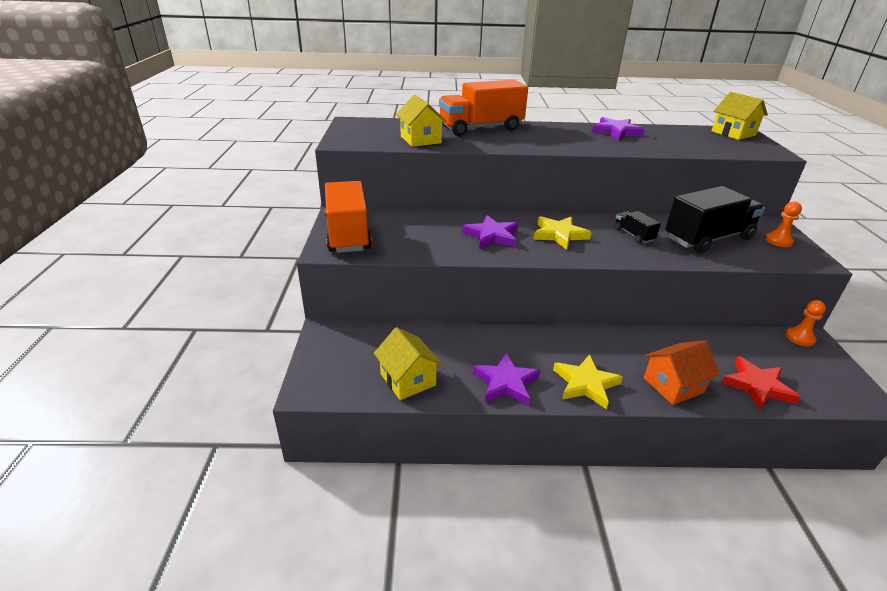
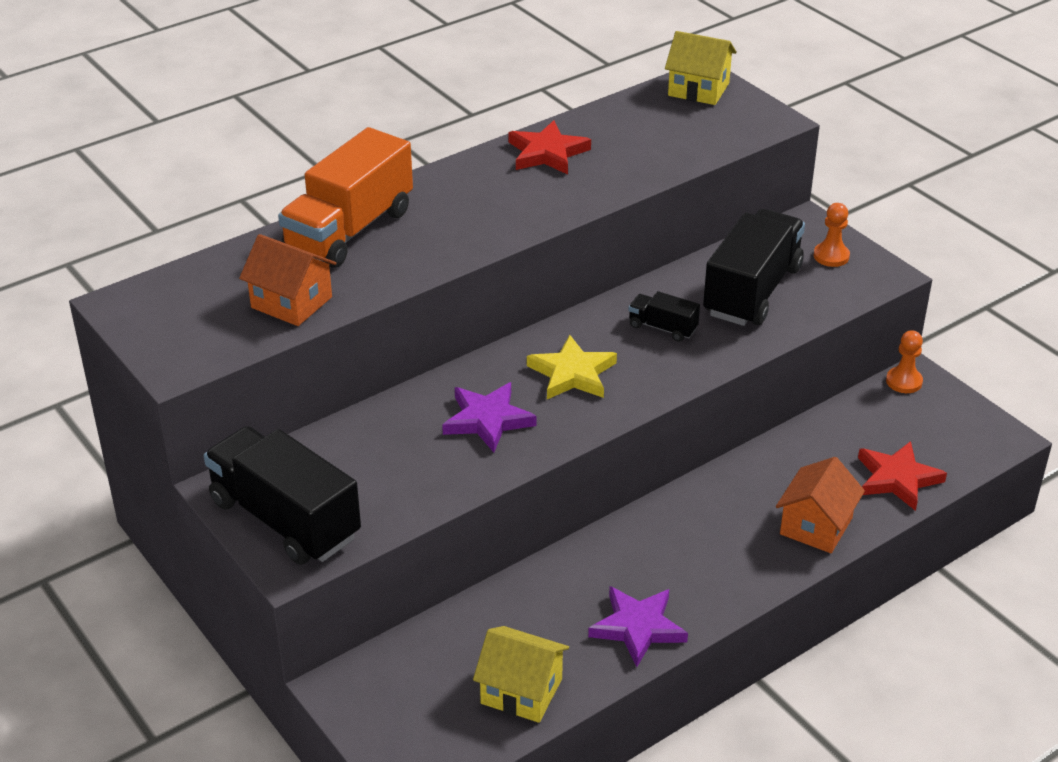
camera: 35 degrees left, 5 degrees up
(347, 234) = (285, 519): orange truck -> black truck
(420, 140) = (291, 302): yellow house -> orange house
(585, 384) = (725, 578): yellow star -> none
(616, 132) = (547, 153): purple star -> red star

